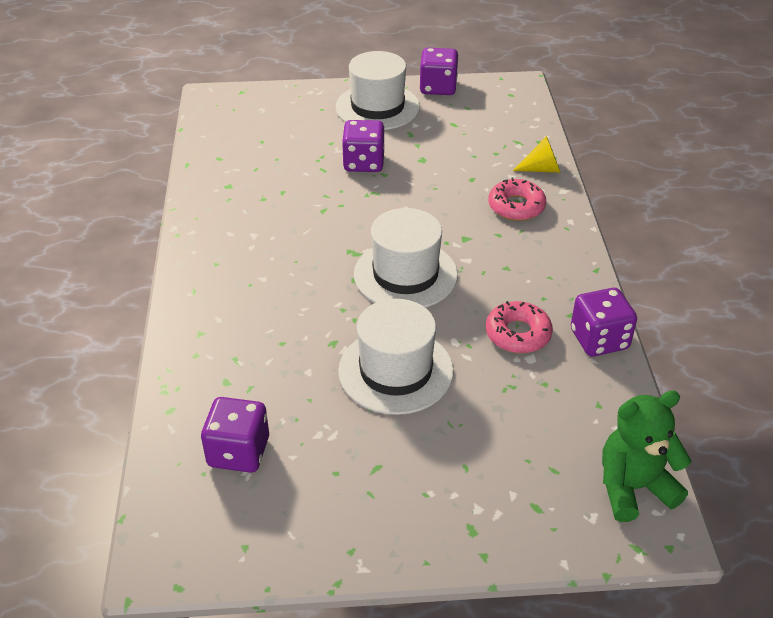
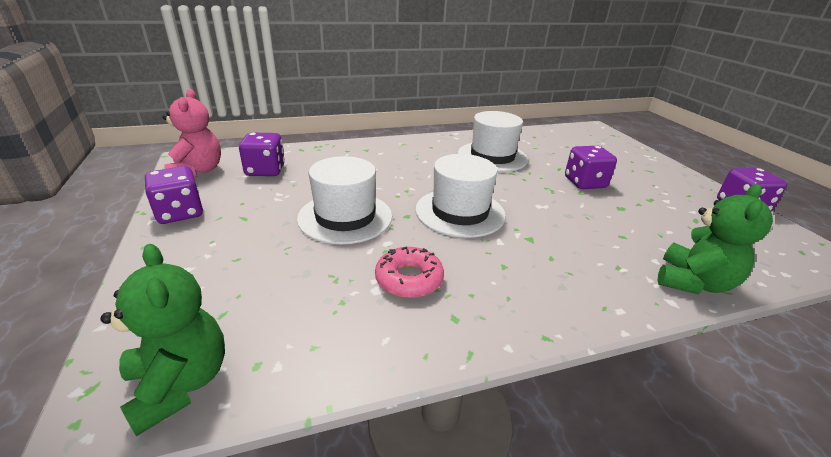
camera: 75 degrees right, 10 degrees down
(213, 539) = (197, 171): none -> pink teddy bear
(377, 107) = (666, 182): white hat -> white hat (492, 156)
(516, 206) = (607, 267): pink donut -> none
(542, 169) = (693, 282): yellow cone -> green teddy bear
(599, 339) = (421, 344): purple dice -> purple dice (180, 213)

